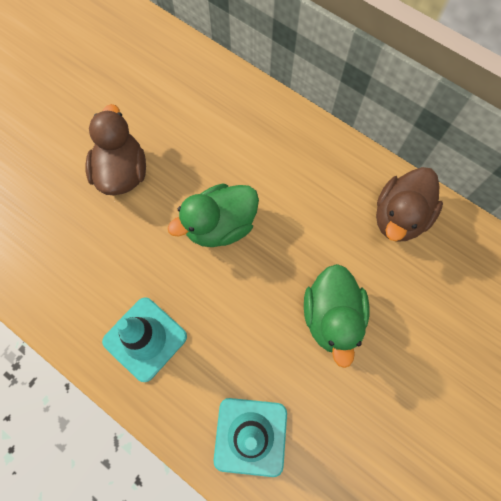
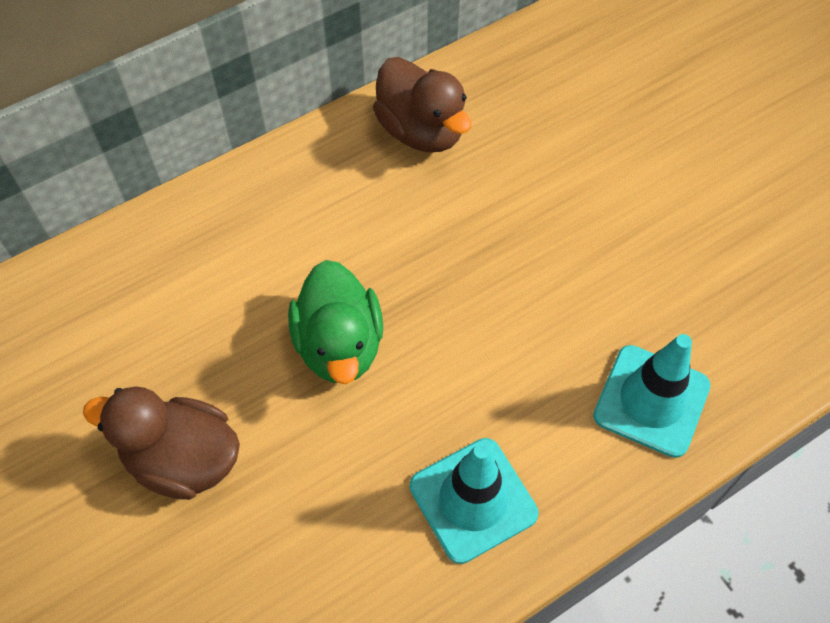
camera: 70 degrees left, 10 degrees down
(332, 317) = (526, 253): green duck -> none

